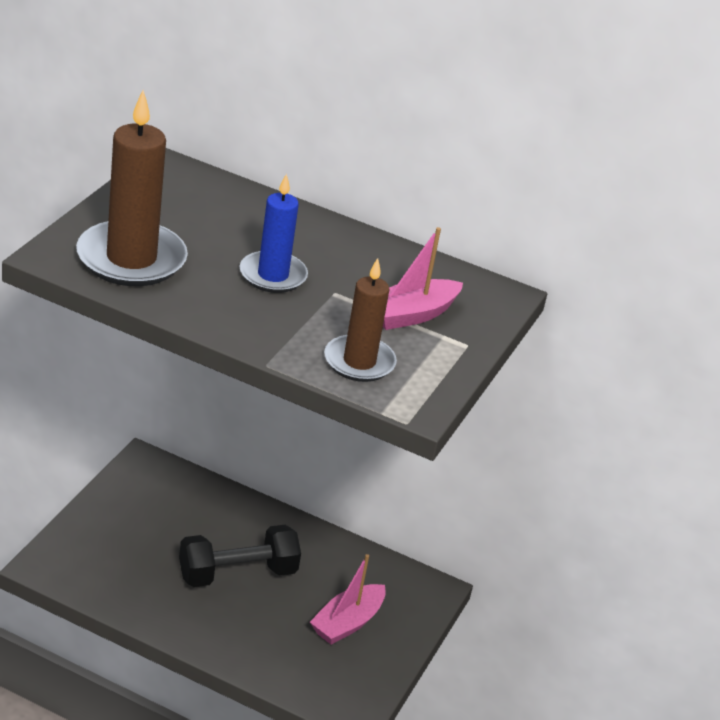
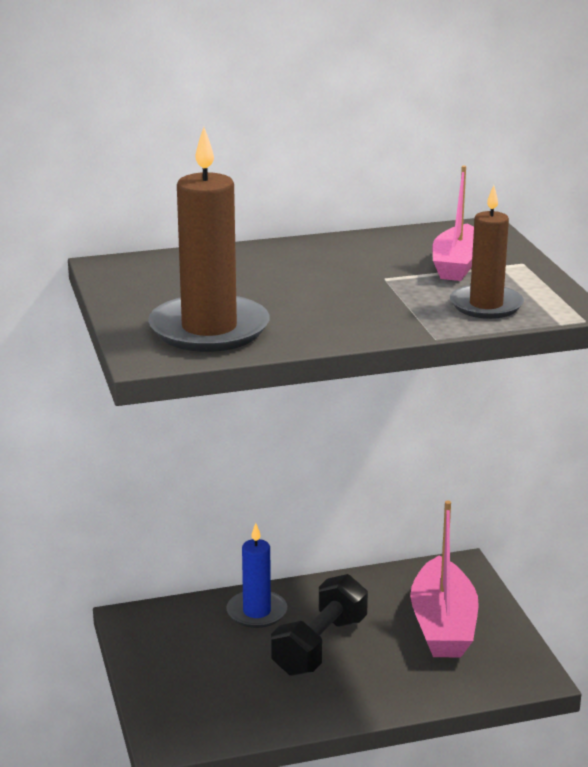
camera: 35 degrees left, 10 degrees down
(273, 275) = (325, 289): blue candle -> blue candle (256, 612)
(347, 623) = (443, 625): pink boat -> pink boat, size x1.50

